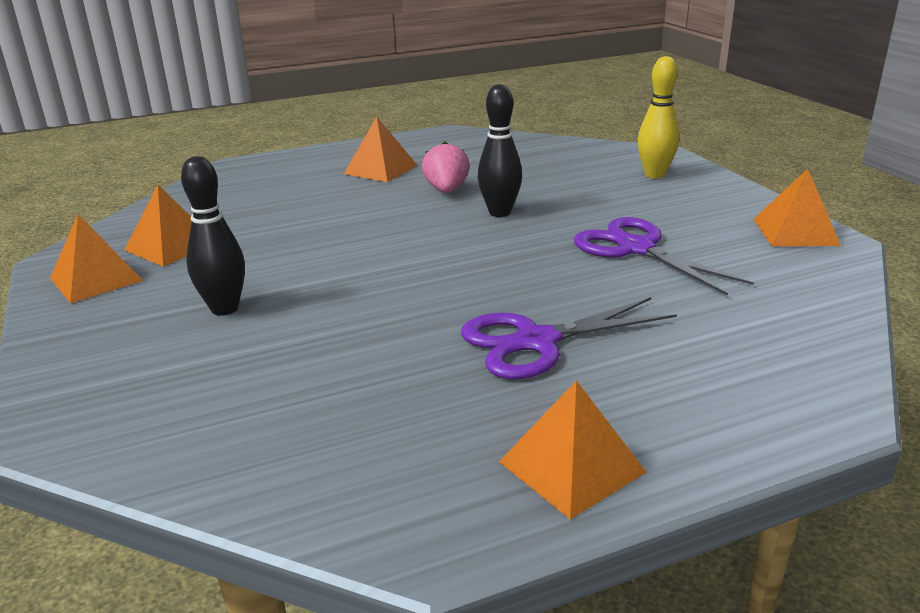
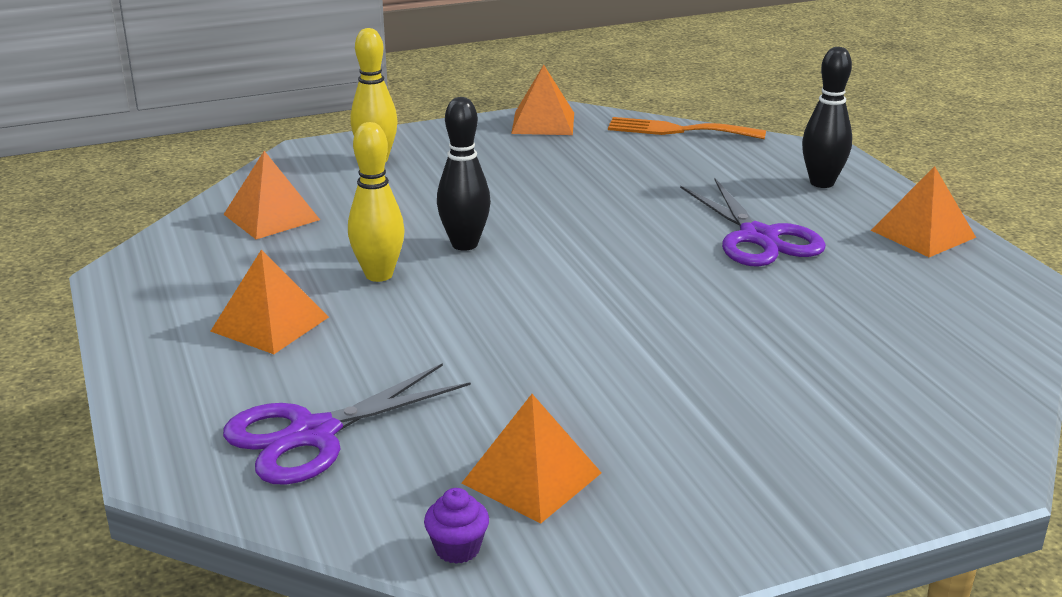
camera: 90 degrees left, 0 degrees up
(96, 279) = (642, 528): orange pyramid -> orange pyramid (271, 217)
(118, 230) = (457, 548): none -> purple cupcake
(224, 308) = (718, 404): black bowling pin -> black bowling pin (822, 183)
(446, 190) = (379, 275): pink strawberry -> yellow bowling pin
(636, 248) = (572, 185): purple scissors -> purple scissors (313, 434)
(834, 303) = (678, 130): none -> orange fork

